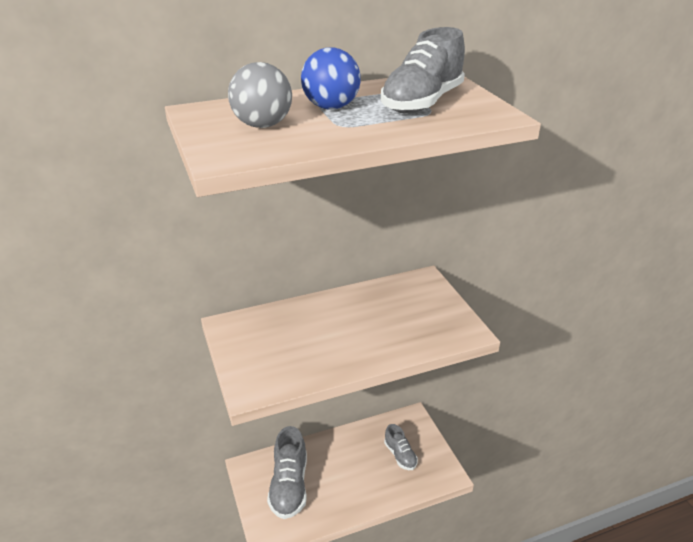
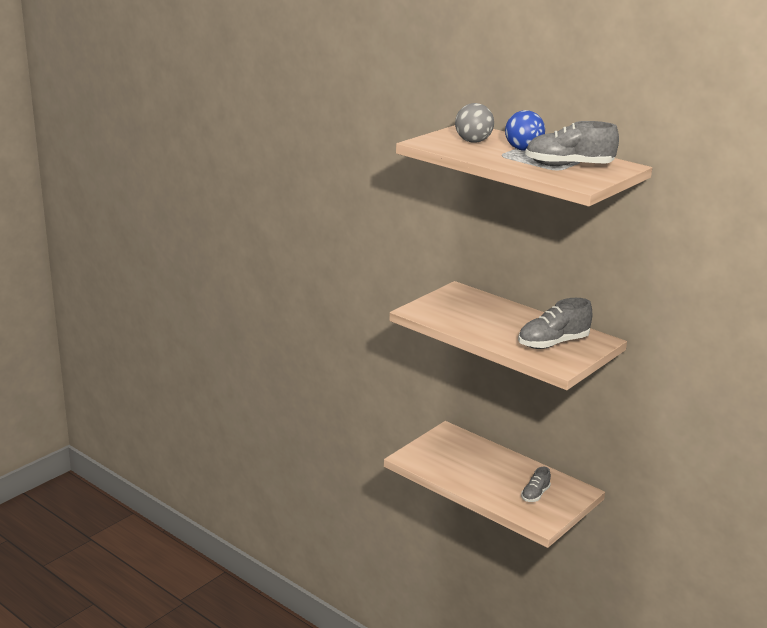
camera: 60 degrees right, 10 degrees down
(289, 486) = (452, 453): grey shoe -> grey shoe (553, 343)

